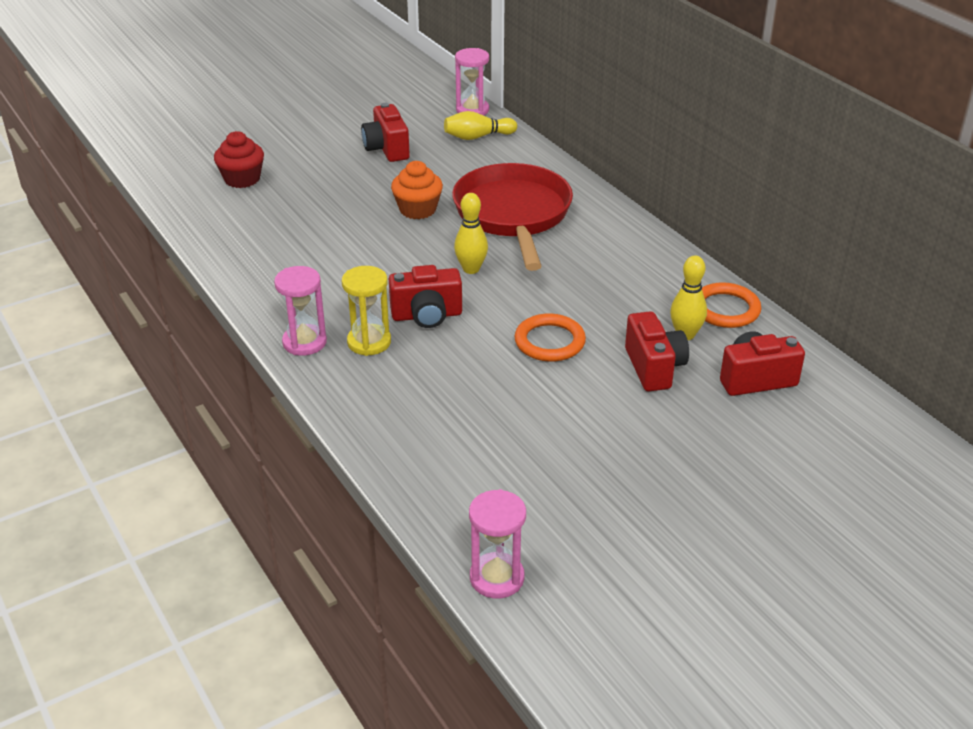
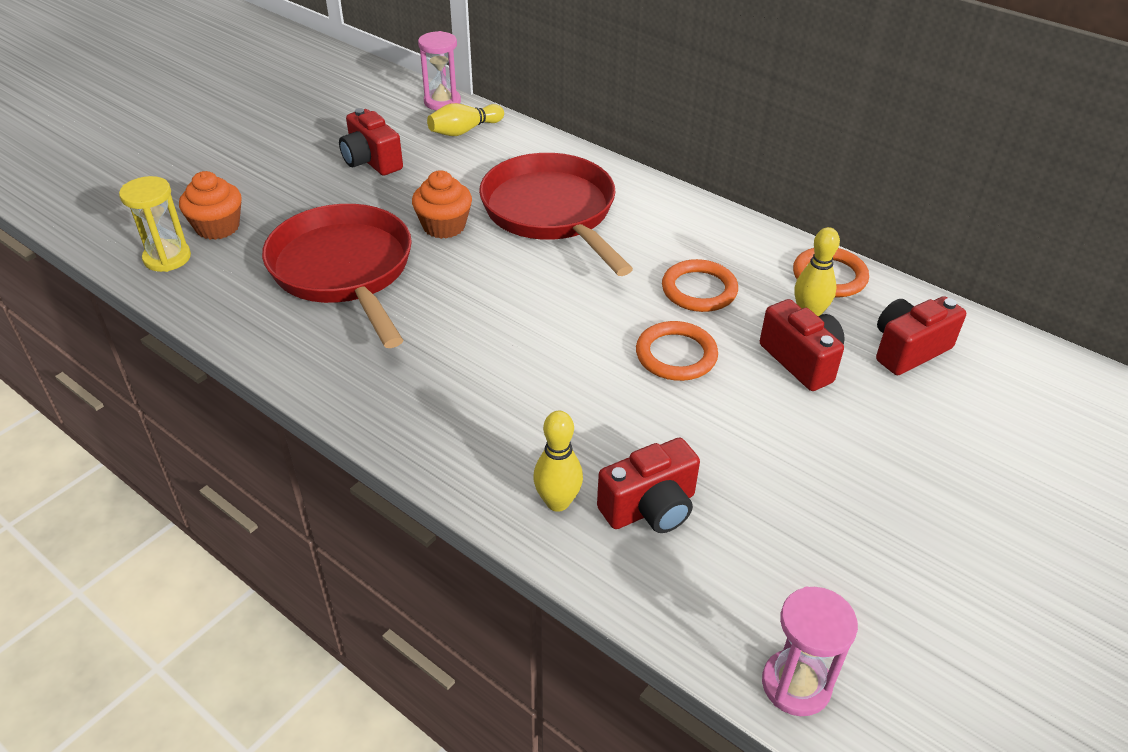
camera: 20 degrees left, 5 degrees up
(242, 179) = (217, 227): red cupcake -> orange cupcake
(304, 342) = (398, 422): pink hourglass -> none
(321, 228) = (344, 271): none -> red pan
(369, 342) = (475, 403): yellow hourglass -> yellow hourglass (167, 258)
(427, 315) = (524, 354): red camera -> red camera (650, 508)
(471, 269) = (542, 286): yellow bowling pin -> yellow bowling pin (557, 502)
(601, 297) = (699, 290): none -> orange ring

